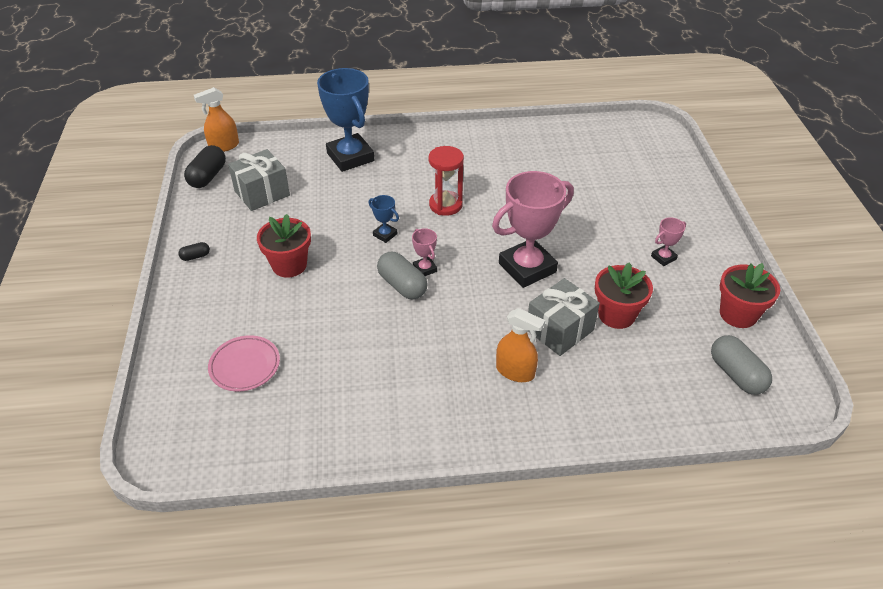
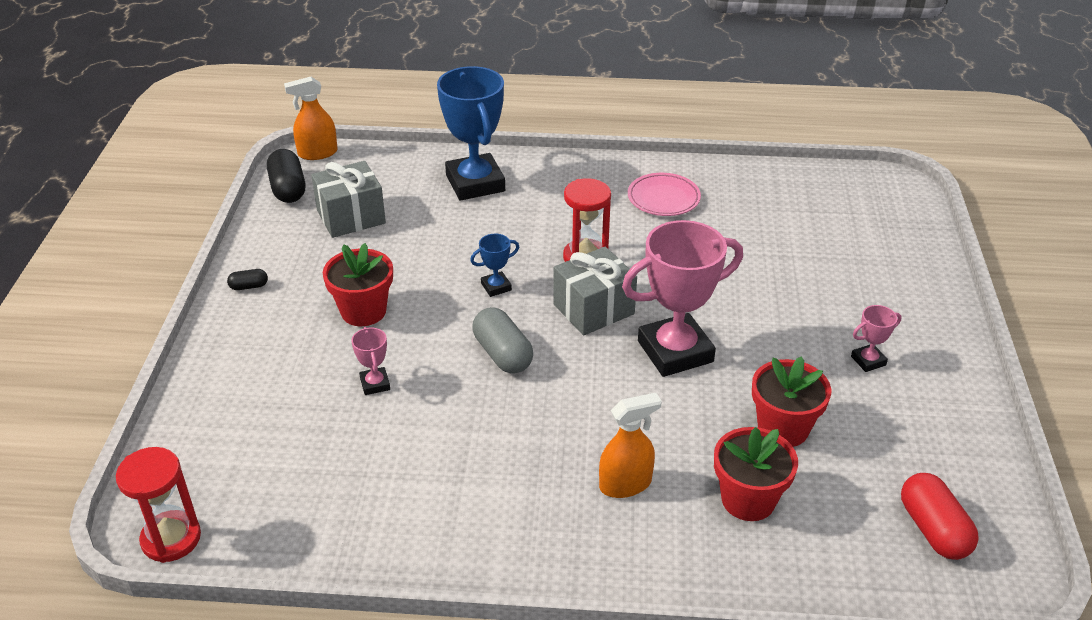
camera: 10 degrees right, 5 degrees down
(182, 463) = (171, 538): none -> red hourglass
(208, 176) = (288, 189): black capsule -> black capsule turned 45 degrees counterclockwise
(245, 366) = (277, 430): pink plate -> pink plate (663, 198)
(385, 235) = (496, 287): blue trophy -> blue trophy turned 75 degrees counterclockwise
(425, 269) = (537, 336): pink trophy -> pink trophy (375, 384)
(515, 371) = (625, 484): orange spray bottle -> orange spray bottle turned 60 degrees counterclockwise
(559, 330) = (699, 438): grey gift -> grey gift (593, 309)
(736, 374) = (933, 530): grey capsule -> red capsule
(738, 314) = (956, 449): red flower pot -> red flower pot (748, 500)

